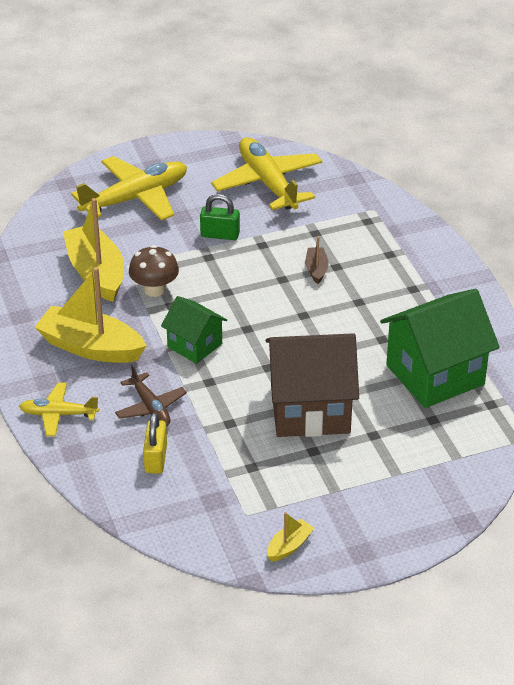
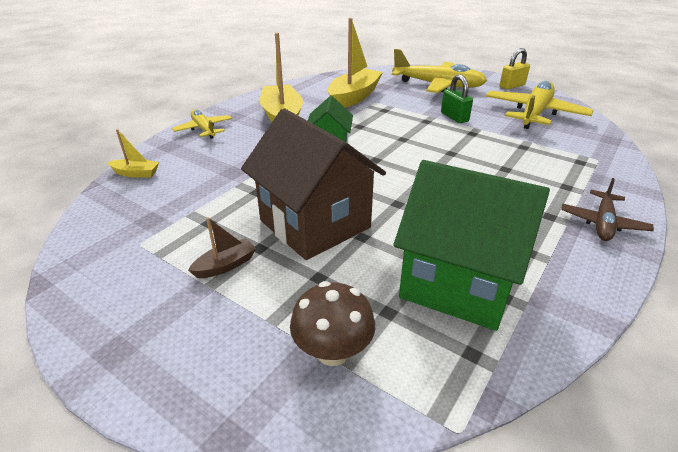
camera: 55 degrees right, 5 degrees down
(151, 407) = (242, 155): brown plane -> brown plane (603, 223)
(154, 289) = (366, 116): brown mushroom -> brown mushroom (333, 351)
(155, 458) = (185, 176): yellow padlock -> yellow padlock (512, 86)
(289, 546) = (102, 289): yellow boat -> yellow boat (136, 173)
(316, 269) = (486, 162): brown boat -> brown boat (225, 265)

